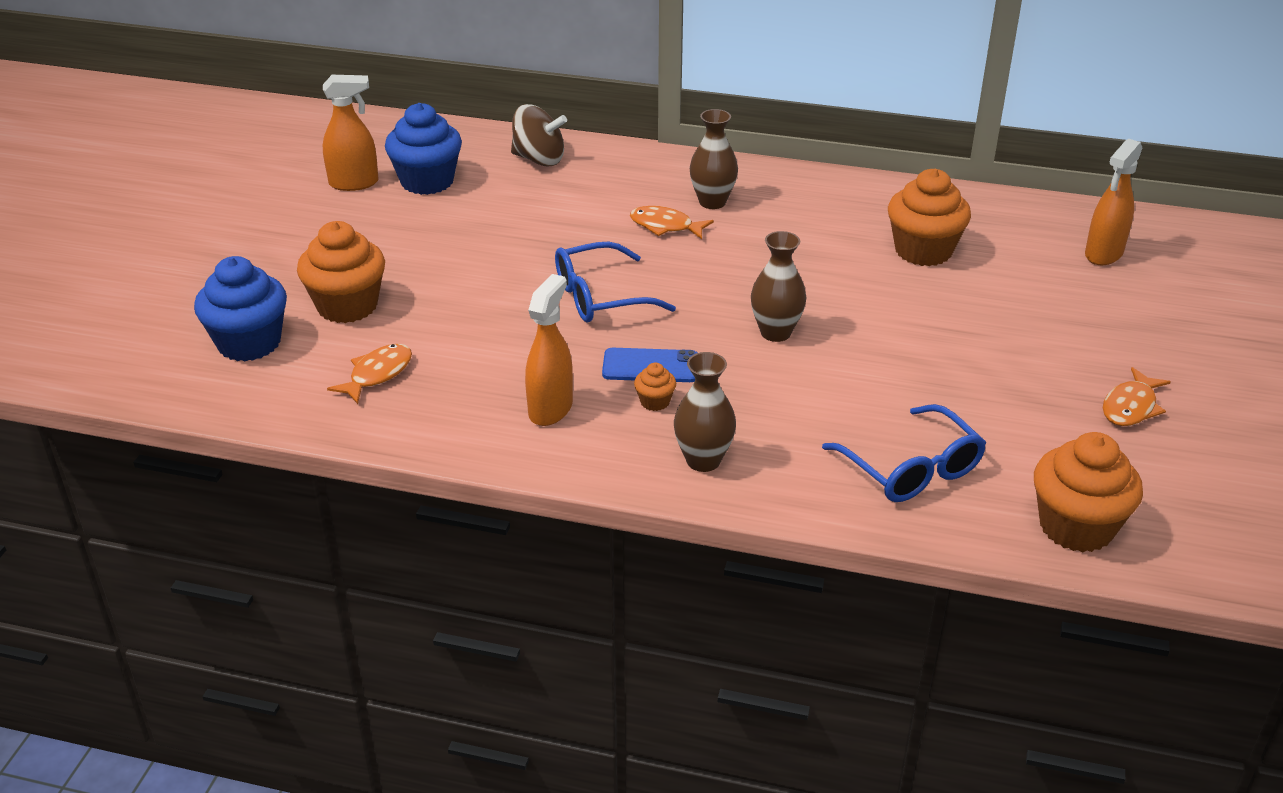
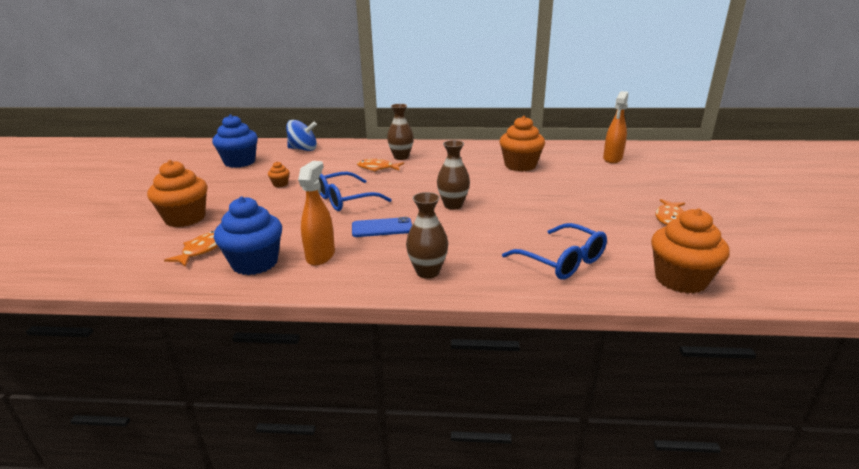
camera: 10 degrees left, 10 degrees down
(249, 343) = (114, 243): blue cupcake -> blue cupcake (255, 263)
(354, 183) = (196, 166): orange spray bottle -> none
(539, 159) = (303, 149): brown spinning top -> blue spinning top
(655, 402) = (388, 245): orange cupcake -> orange cupcake (280, 184)

